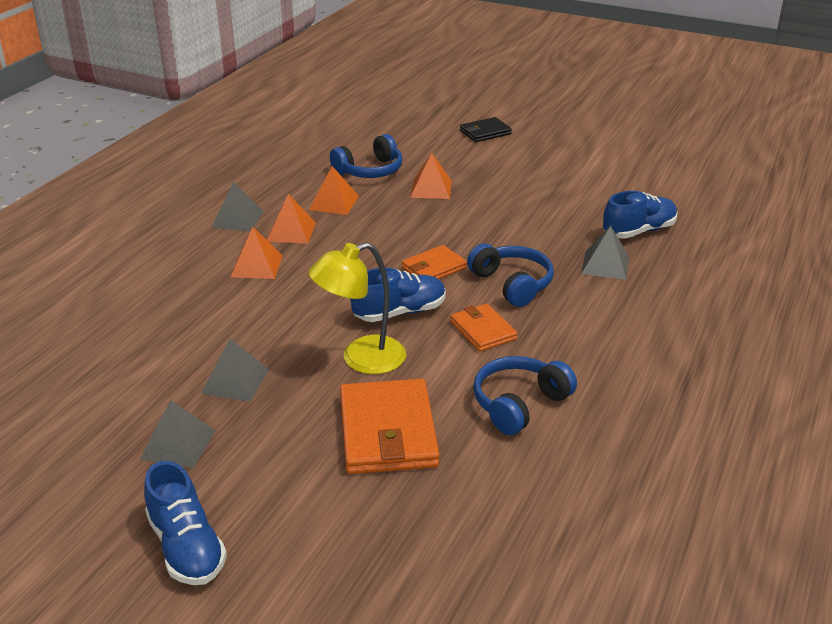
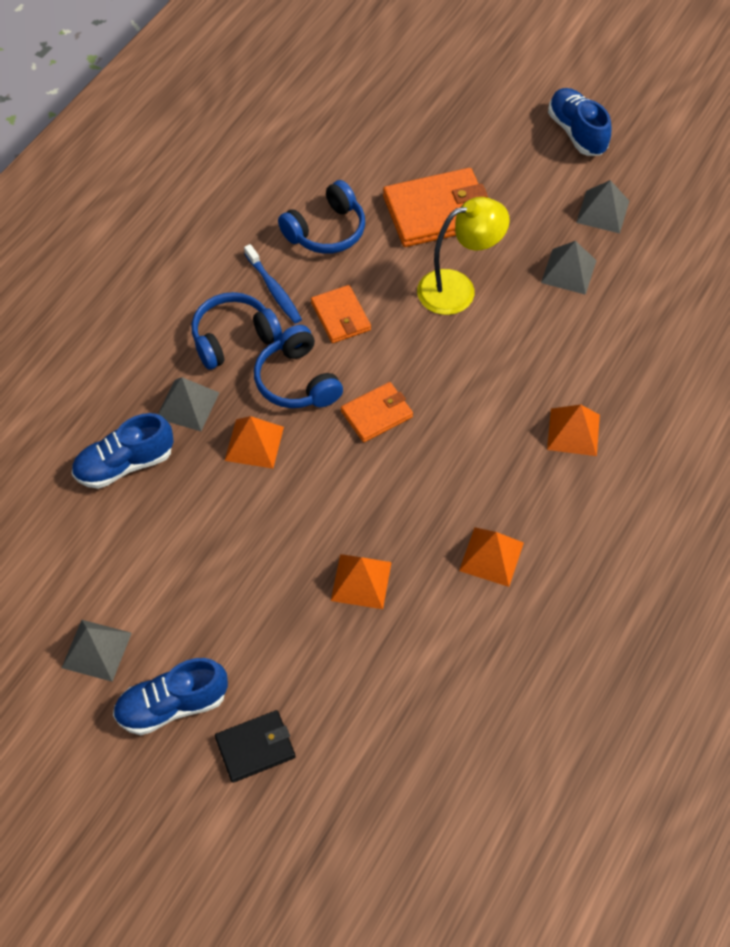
camera: 175 degrees left, 25 degrees up
(237, 219) = (611, 527): grey pyramid -> grey pyramid (96, 650)
(291, 231) = (541, 495): orange pyramid -> orange pyramid (254, 443)
(370, 171) = (442, 637): blue headphones -> blue headphones (233, 338)
(387, 431) = (437, 212): orange wallet -> orange wallet turned 75 degrees clockwise
(399, 312) = (419, 346): blue shoe -> blue shoe (172, 705)
(560, 348) = (274, 289): none -> blue toothbrush

